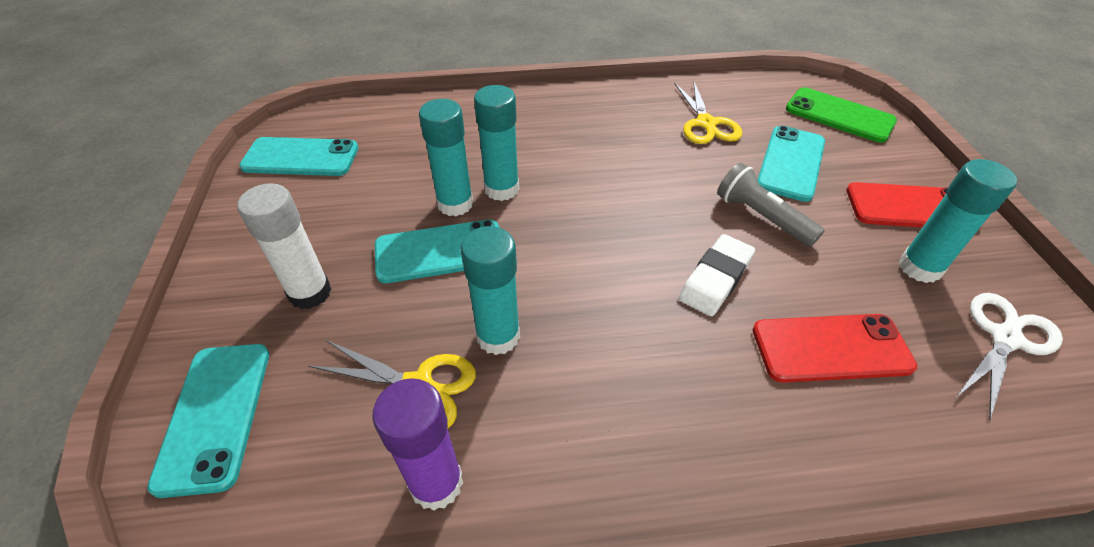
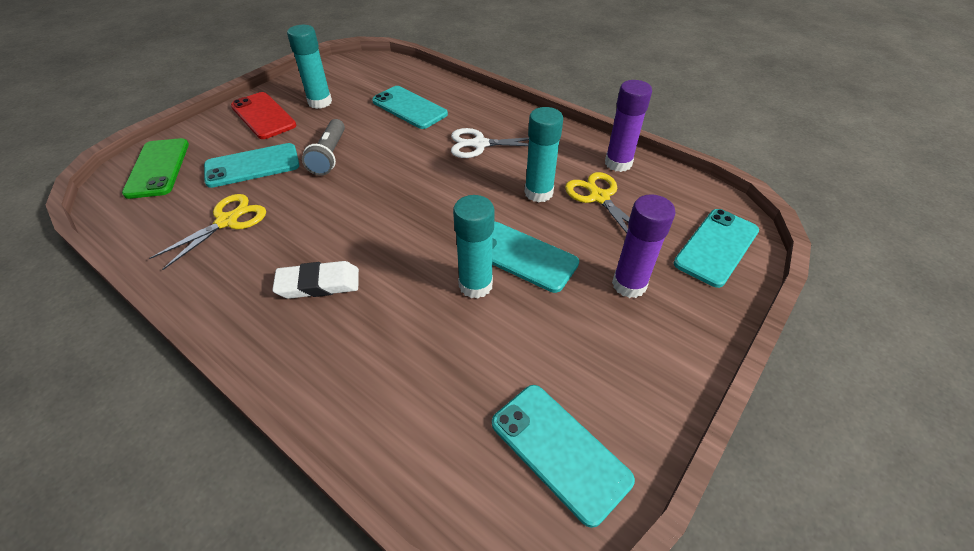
camera: 135 degrees left, 0 degrees up
(310, 293) = (629, 285): white glue stick -> purple glue stick
(501, 189) = (431, 273): turquoise glue stick -> none
(715, 279) = (404, 150): white eraser -> white eraser (318, 284)
(831, 348) = (409, 108): red phone -> turquoise phone
(1005, 338) = (348, 76): white scissors -> white scissors (480, 144)

